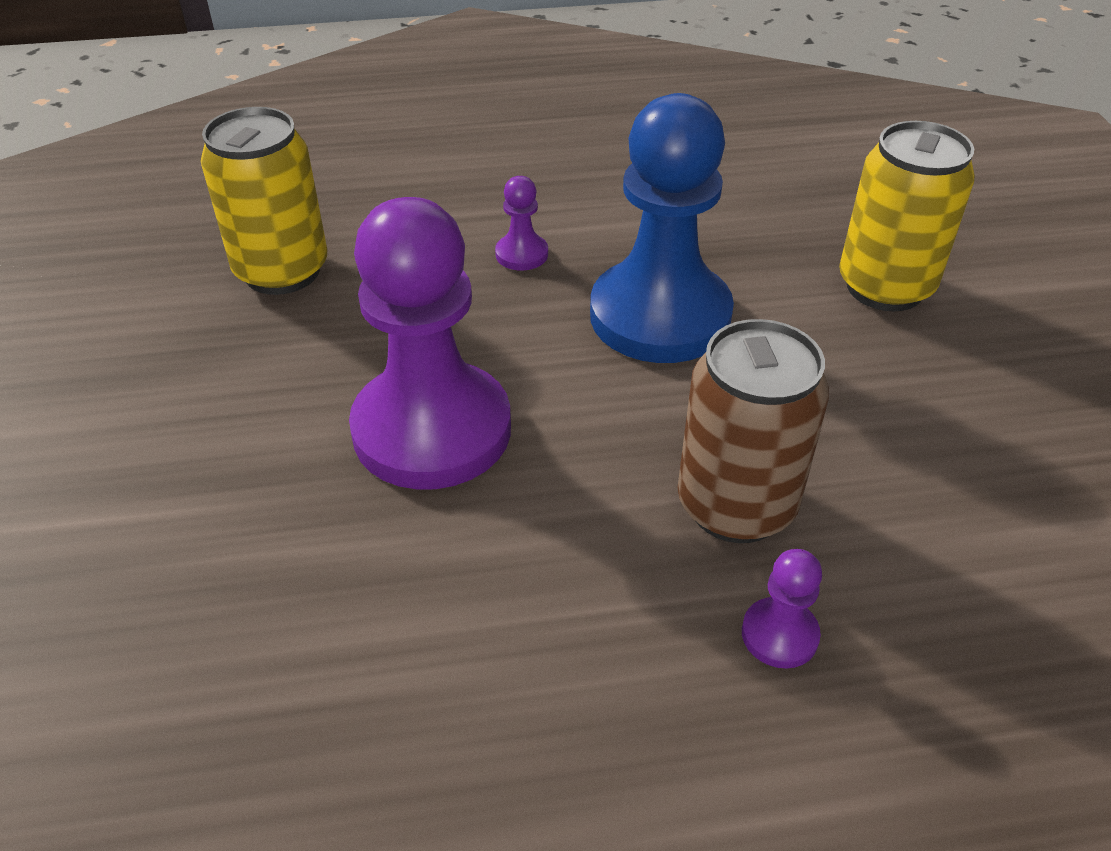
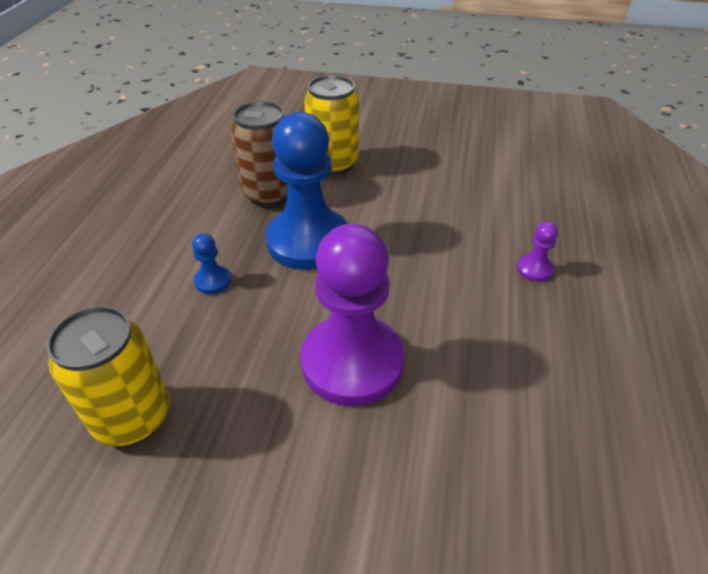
camera: 70 degrees left, 0 degrees up
(521, 254) = (213, 281): purple pawn -> blue pawn
(736, 505) = (456, 258): brown can -> brown can (269, 194)

